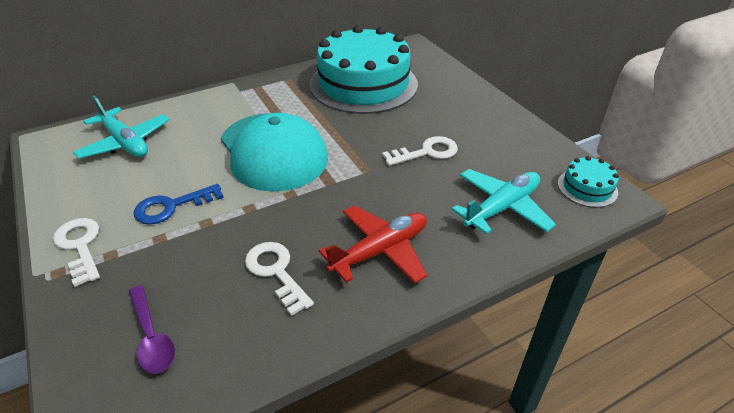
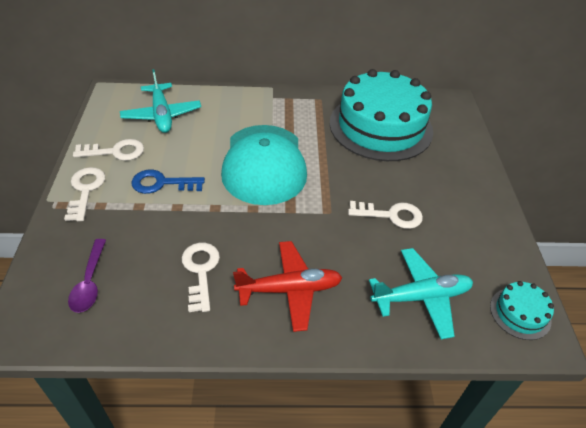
camera: 25 degrees right, 5 degrees up
(92, 195) = (115, 152): none -> white key

